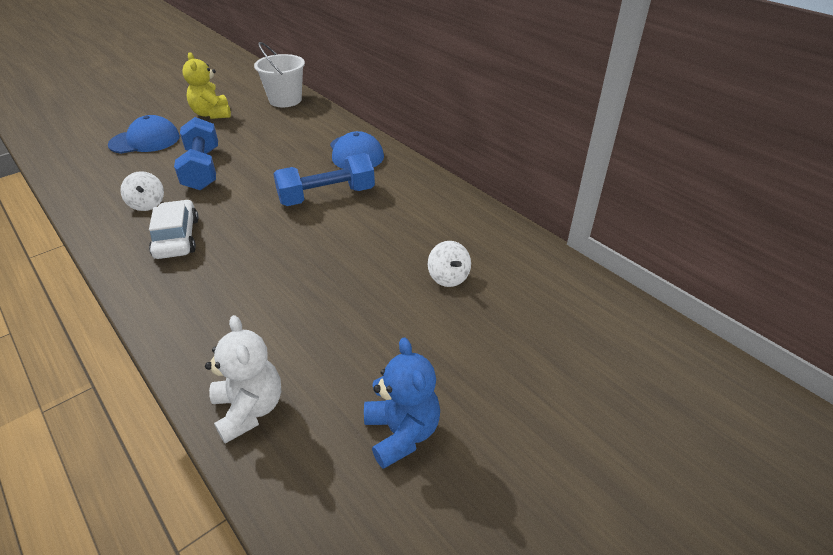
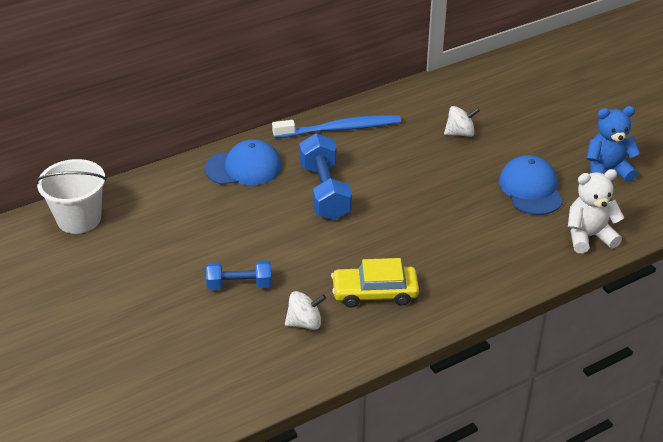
camera: 80 degrees left, 0 degrees up
(145, 140) = (143, 345): blue cap -> blue cap (530, 189)
(177, 238) = (374, 292): white car -> yellow car
(202, 169) = (239, 285): blue dumbbell -> blue dumbbell, size x0.61
(212, 114) = (90, 286): yellow teddy bear -> none
(429, 195) = (340, 129): none -> blue toothbrush

